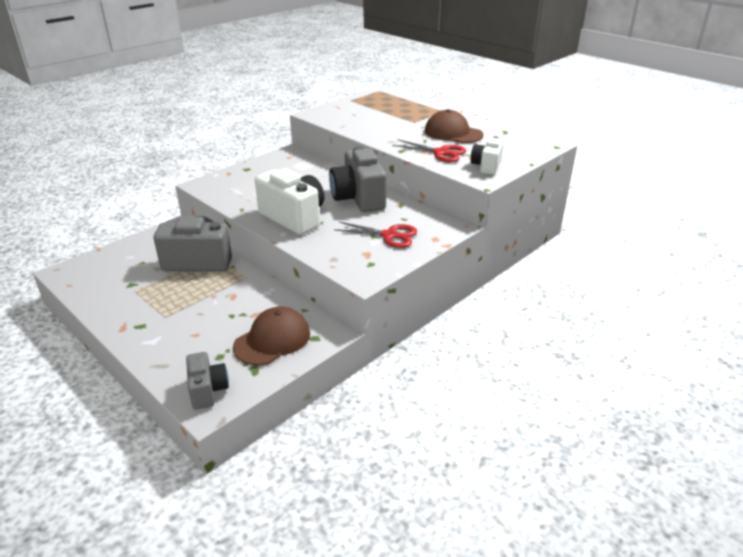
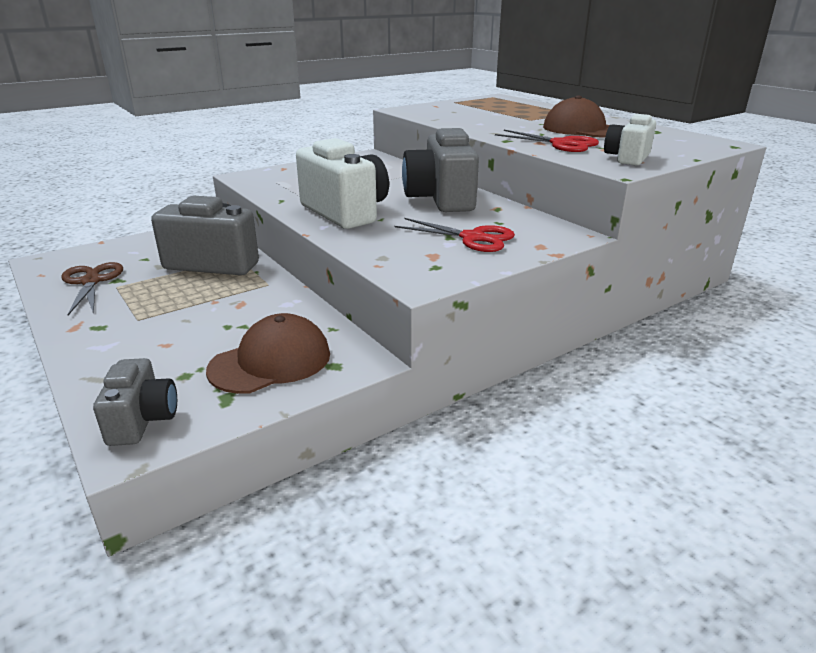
camera: 10 degrees right, 5 degrees down
(112, 287) = (91, 281): none -> brown scissors

